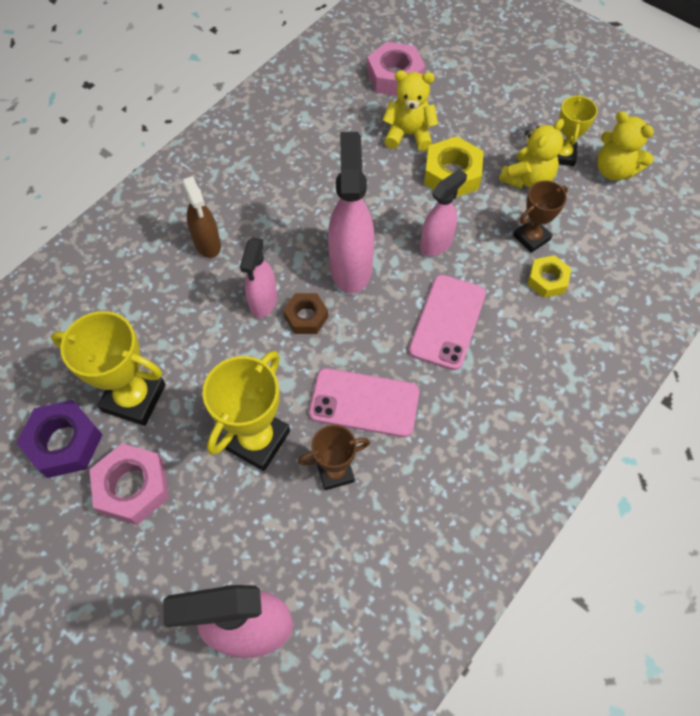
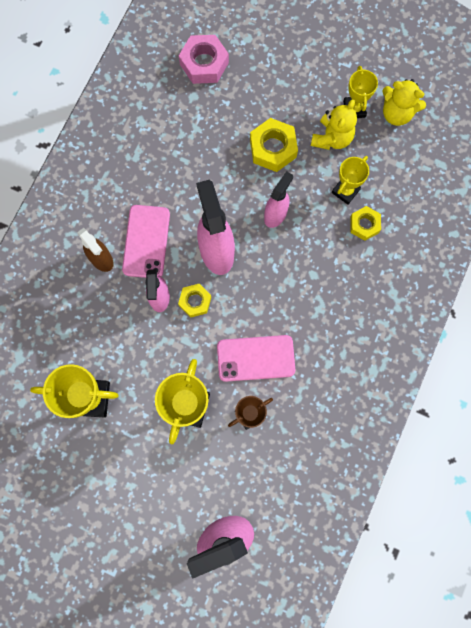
camera: 15 degrees left, 15 degrees up
(64, 443) = (53, 445): purple nut -> none
(133, 487) = (113, 463): pink nut -> none
(306, 317) = (195, 301): brown nut -> yellow nut
(408, 134) = (229, 119): yellow teddy bear -> none
(447, 322) = (299, 279): pink phone -> pink phone (146, 241)
(531, 238) = (345, 191): brown trophy -> yellow trophy

